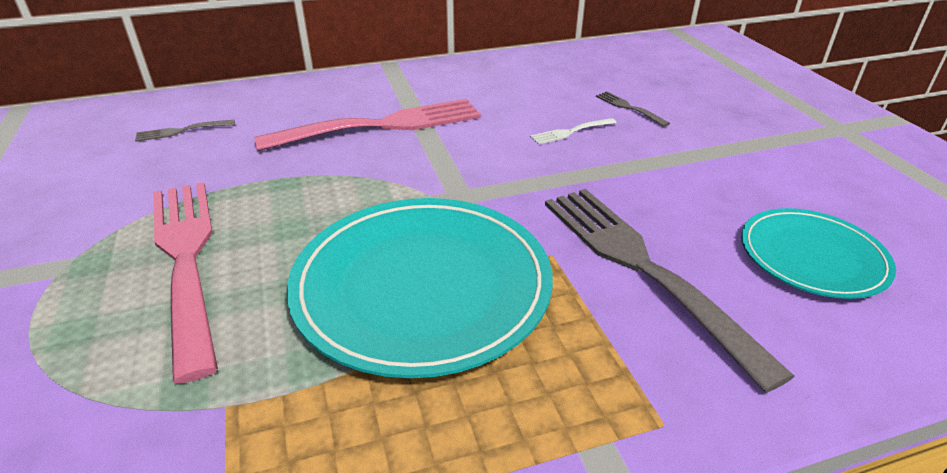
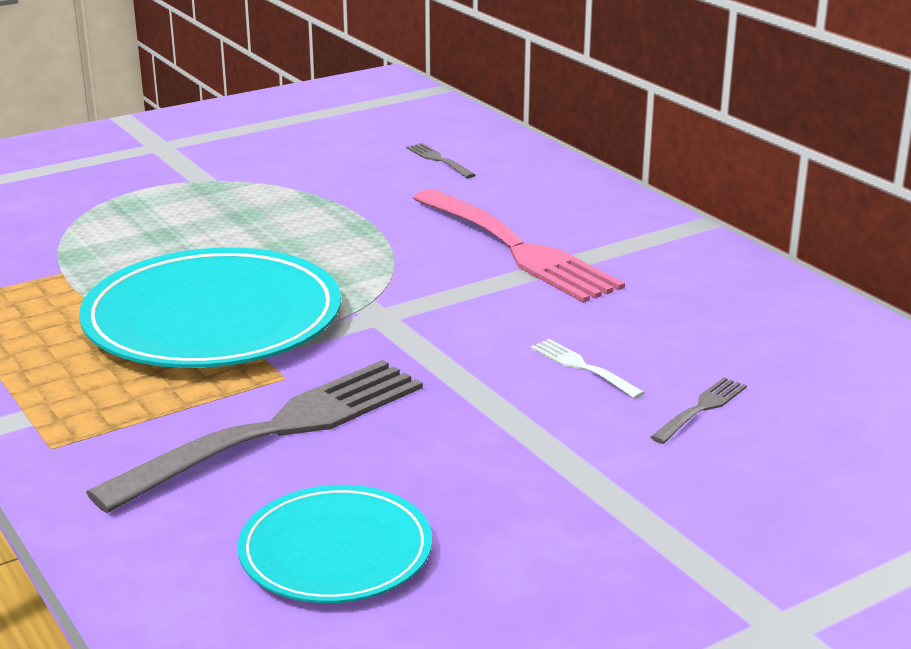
camera: 75 degrees right, 10 degrees down
(187, 260) = (223, 218): pink fork -> none

